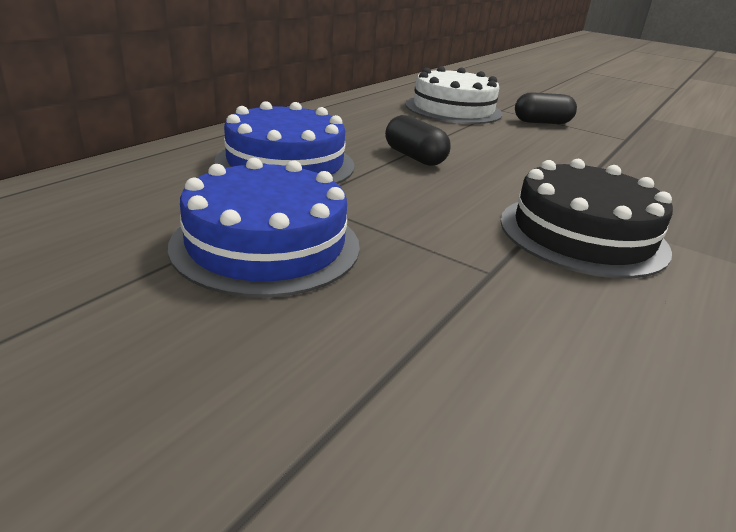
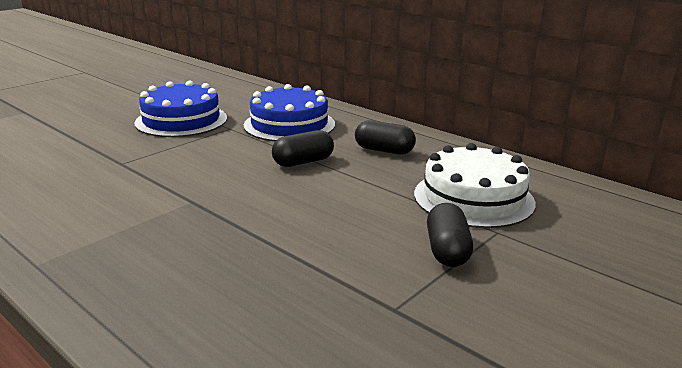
camera: 100 degrees right, 5 degrees down
(364, 125) = (384, 150): none -> black capsule
(582, 234) = (145, 199): black cake -> none

